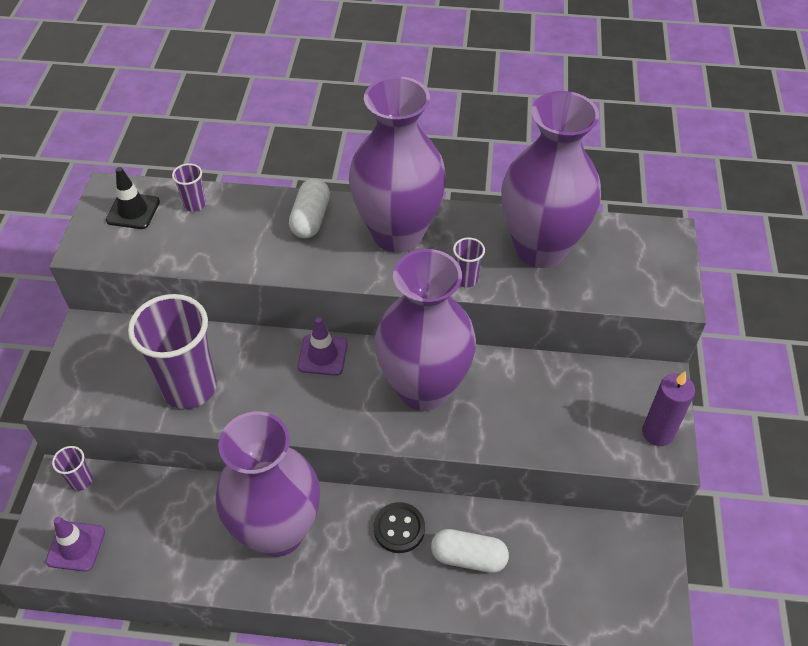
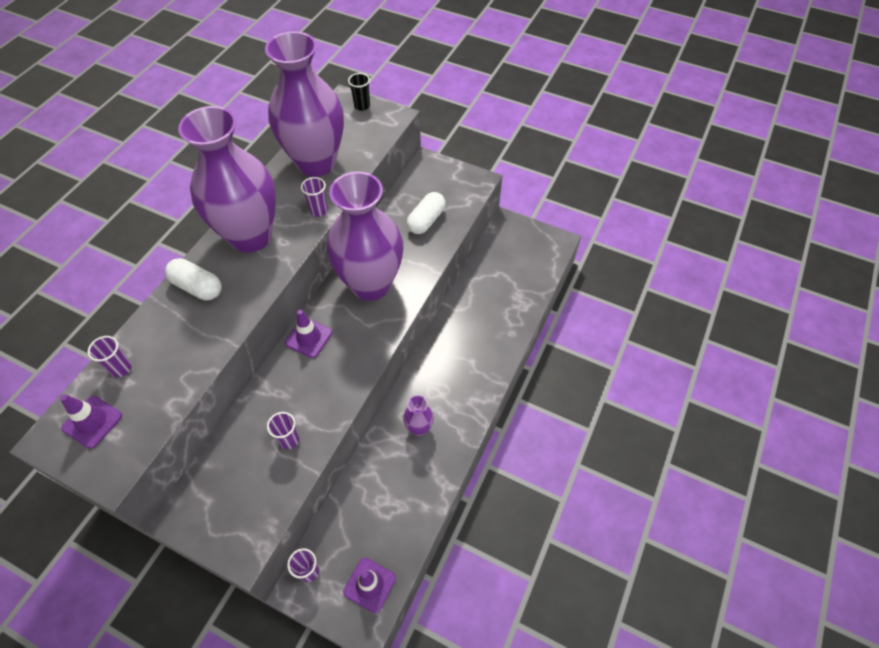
camera: 70 degrees left, 5 degrees up
(133, 211) = (92, 422): black traffic cone -> purple traffic cone
(189, 388) = (289, 440): purple cup -> purple cup, size x0.43
(277, 531) = (419, 428): purple vase -> purple vase, size x0.41
(399, 528) = (448, 351): black button -> none
(468, 557) = (483, 319): white capsule -> white capsule (426, 220)
(657, 433) = (461, 179): purple candle -> none
(669, 257) = (362, 106): none -> black cup

